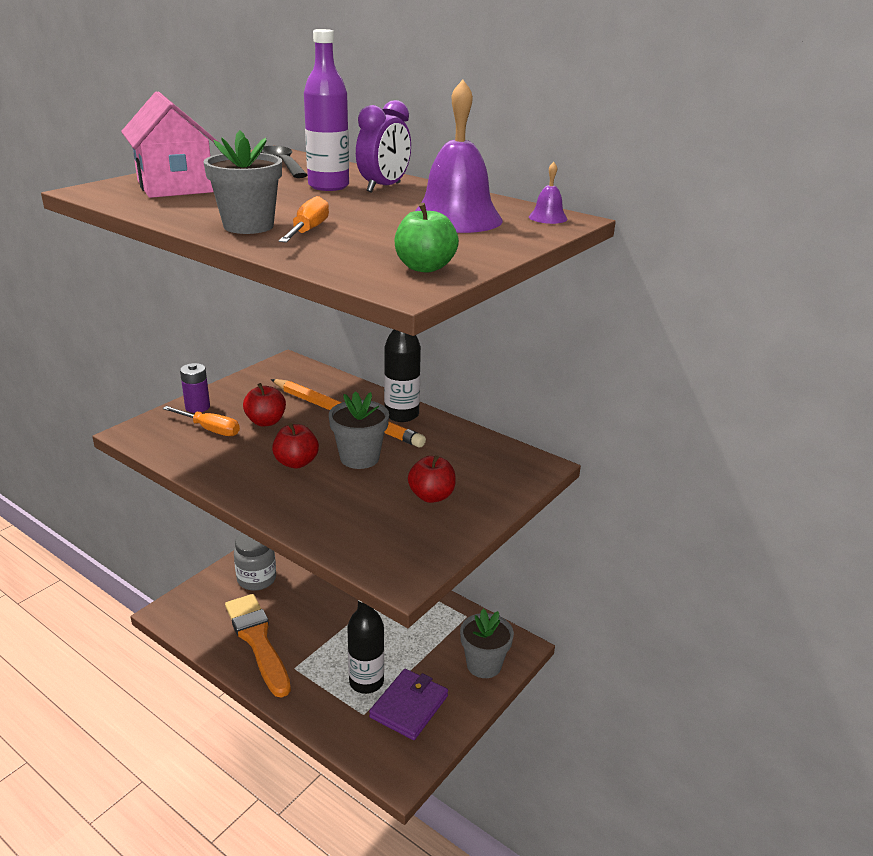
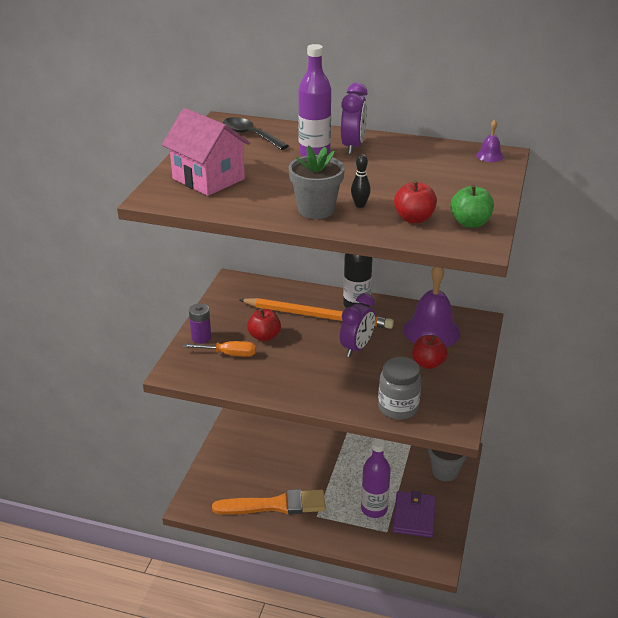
camera: 20 degrees left, 5 degrees up
(256, 579) = (240, 459): grey jar -> grey jar (398, 408)
(257, 640) = (275, 505): orange brush -> orange brush turned 135 degrees clockwise
(296, 462) = (316, 363): red apple -> red apple (414, 219)
(308, 231) = (360, 205): orange screwdriver -> black bowling pin
(359, 458) = (356, 348): grey flower pot -> purple clock
(366, 682) = (374, 509): black bottle -> purple bottle
(456, 218) = (436, 170): purple bell -> purple bell (431, 331)

